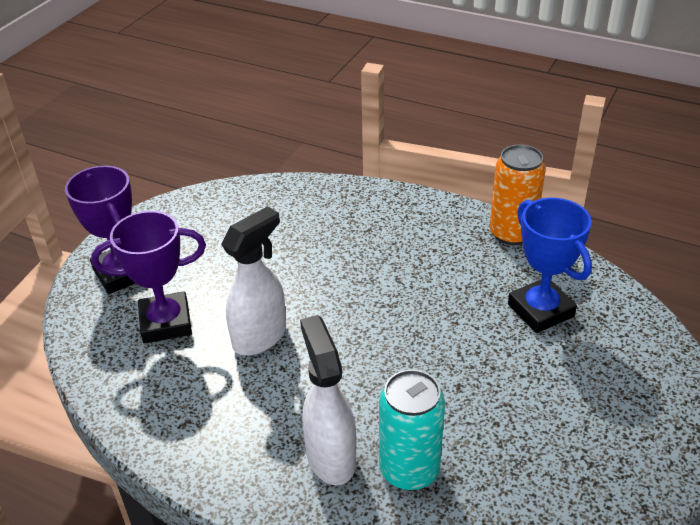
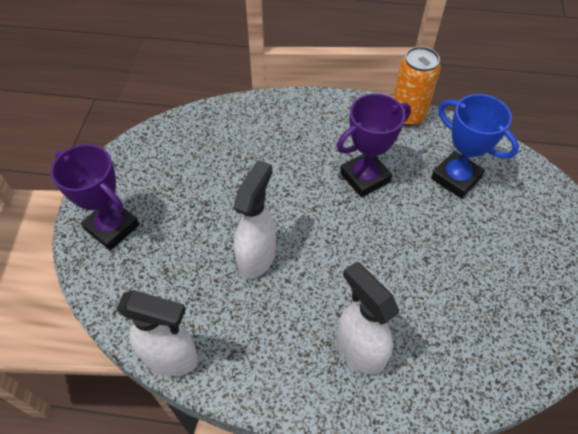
camera: 20 degrees left, 15 degrees up
(119, 409) = (171, 357): none -> white spray bottle
(166, 323) = (173, 265): purple trophy -> purple trophy (365, 177)
(409, 470) = (422, 342): turquoise can -> none

